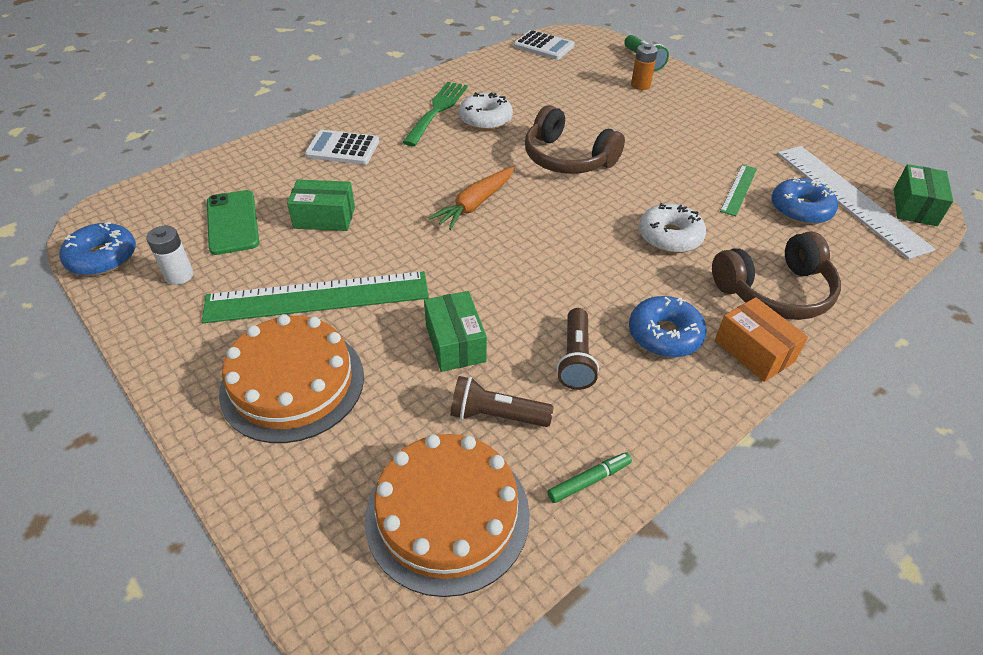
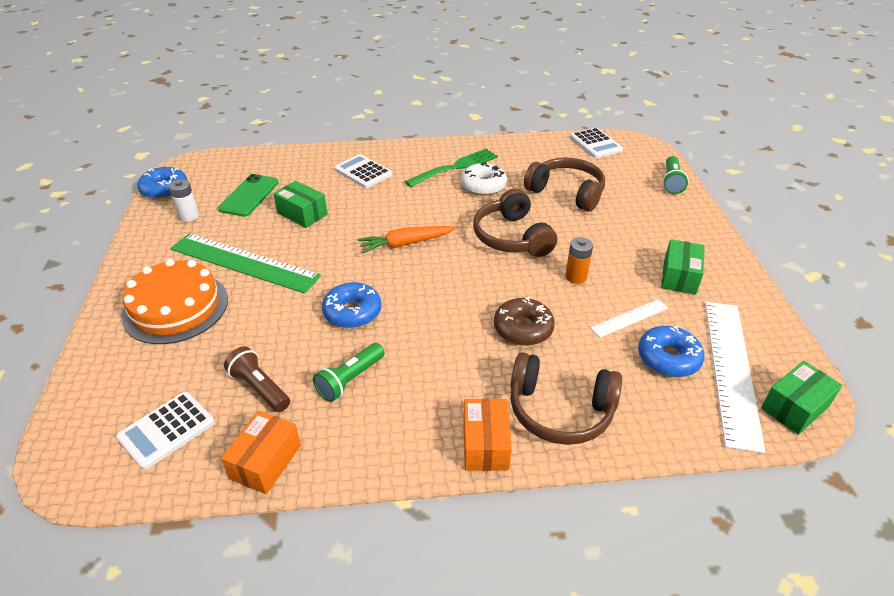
camera: 35 degrees right, 5 degrees down
(447, 515) = (166, 430): orange cake -> white calculator
(455, 343) = (288, 330): green box -> green box (679, 277)
(568, 100) = (566, 192): none -> brown headphones
(576, 358) = (350, 380): brown flashlight -> green flashlight
(589, 481) = (266, 462): green marker -> orange box
(640, 85) = (644, 201): orange battery -> orange battery (576, 277)
(664, 335) = (431, 396): blue donut -> blue donut (352, 312)
(670, 237) = (523, 328): white donut -> brown donut
(738, 189) = (629, 318): green ruler -> white ruler

